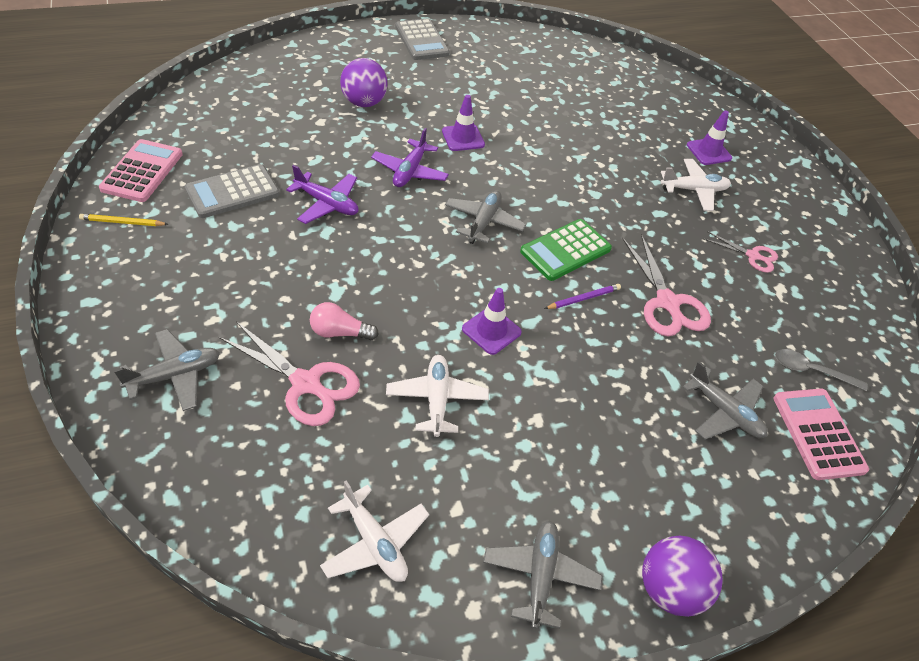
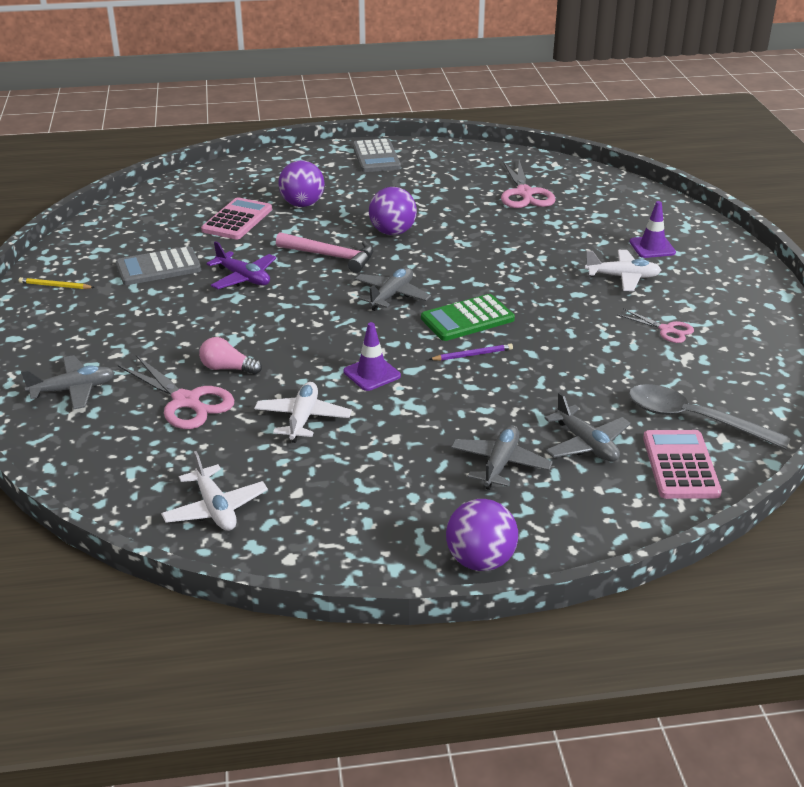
camera: 15 degrees right, 15 degrees down
(142, 171) = (81, 251): pink calculator -> pink calculator (237, 220)
(410, 171) = (331, 256): purple plane -> pink hammer
(463, 138) = (392, 232): purple traffic cone -> purple ball
(540, 575) = (359, 541): grey plane -> grey plane (500, 464)
(667, 302) = (559, 361): pink scissors -> pink scissors (524, 193)
(811, 371) = (693, 419): grey spoon -> grey spoon, size x1.70

